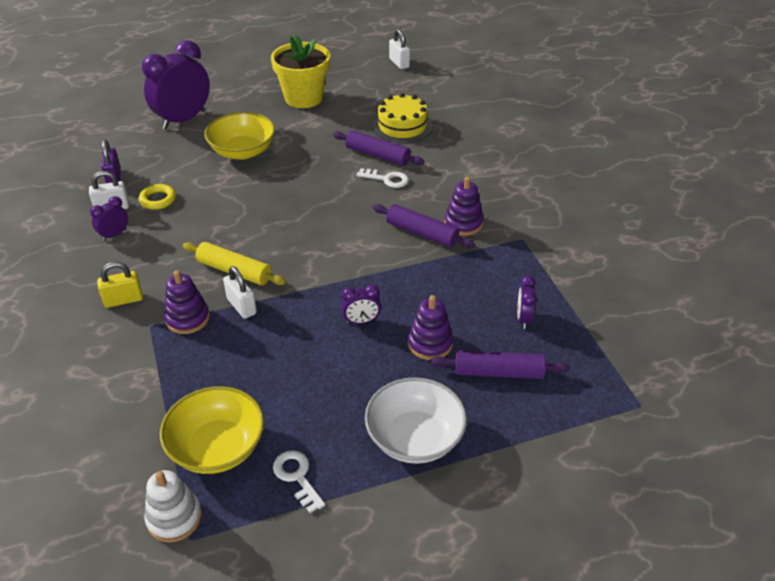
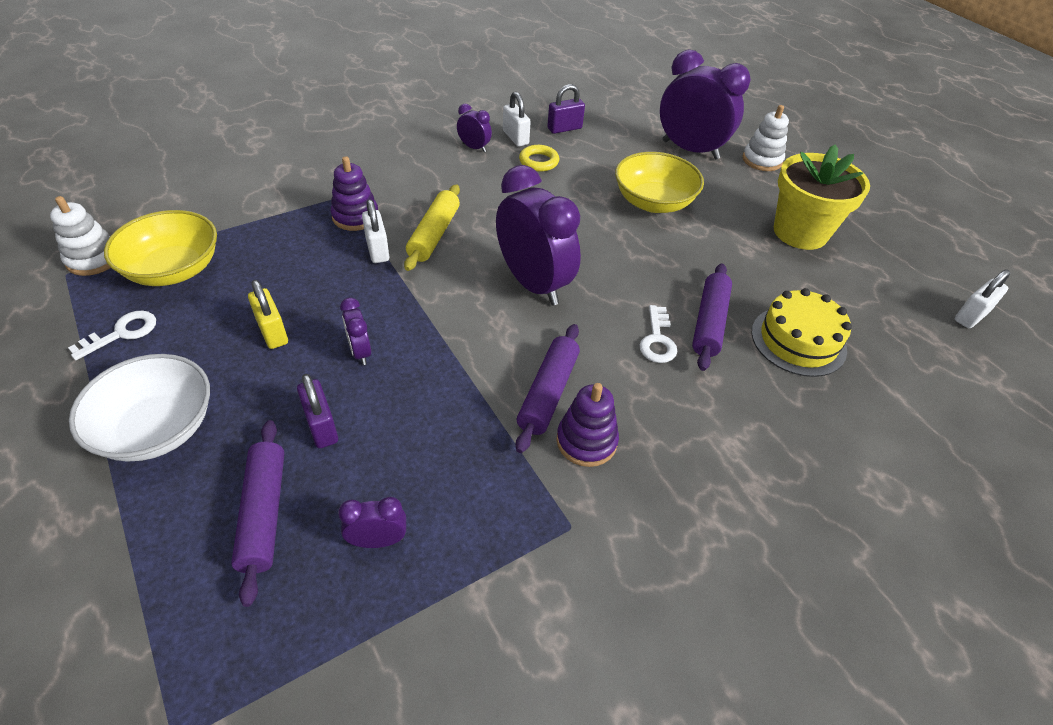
camera: 75 degrees right, 5 degrees up
(123, 300) = (379, 173): yellow padlock -> yellow padlock (272, 332)
(214, 91) = (762, 160): none -> white stacking toy
(241, 306) = (377, 250): white padlock -> white padlock turned 60 degrees counterclockwise
(315, 225) = (533, 284): none -> purple clock
(430, 343) = (321, 426): purple stacking toy -> purple padlock

